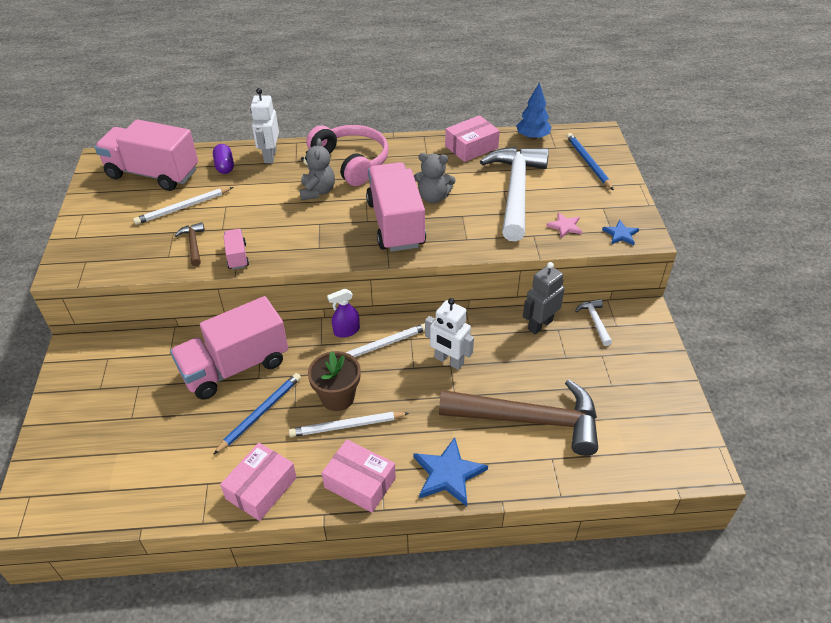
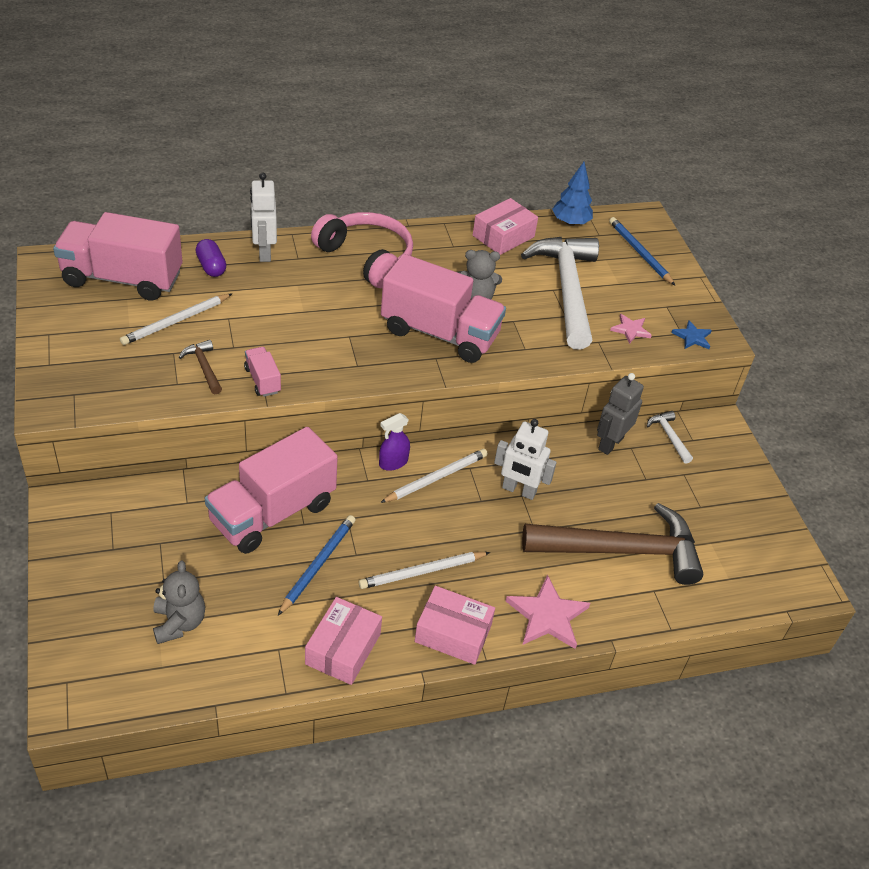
camera: 15 degrees left, 0 degrees up
(317, 191) = (336, 296): grey teddy bear -> grey teddy bear (179, 623)
(337, 397) = (403, 540): brown flower pot -> none
(395, 224) = (439, 333): pink truck -> pink truck turned 135 degrees clockwise
(448, 474) = (547, 616): blue star -> pink star

